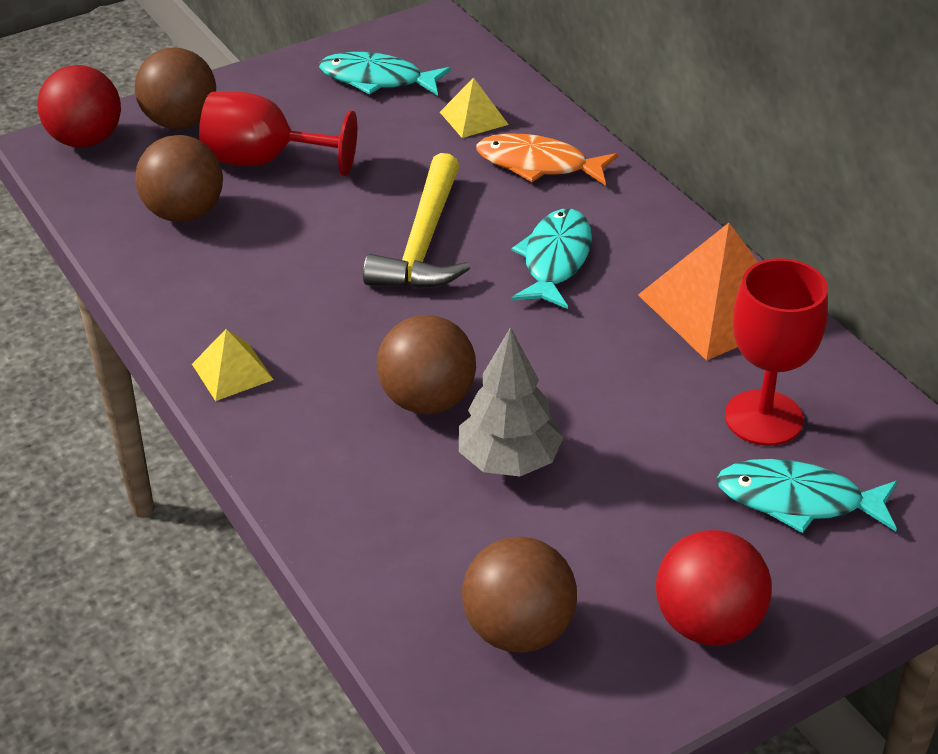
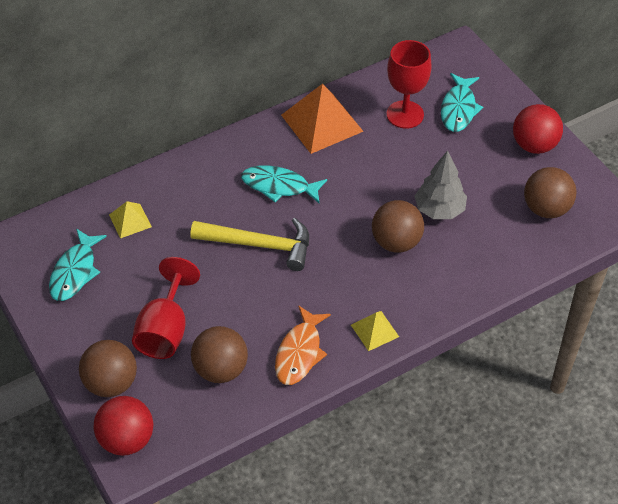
camera: 90 degrees left, 10 degrees up
(538, 165) = (185, 190): orange fish -> orange fish (300, 352)

